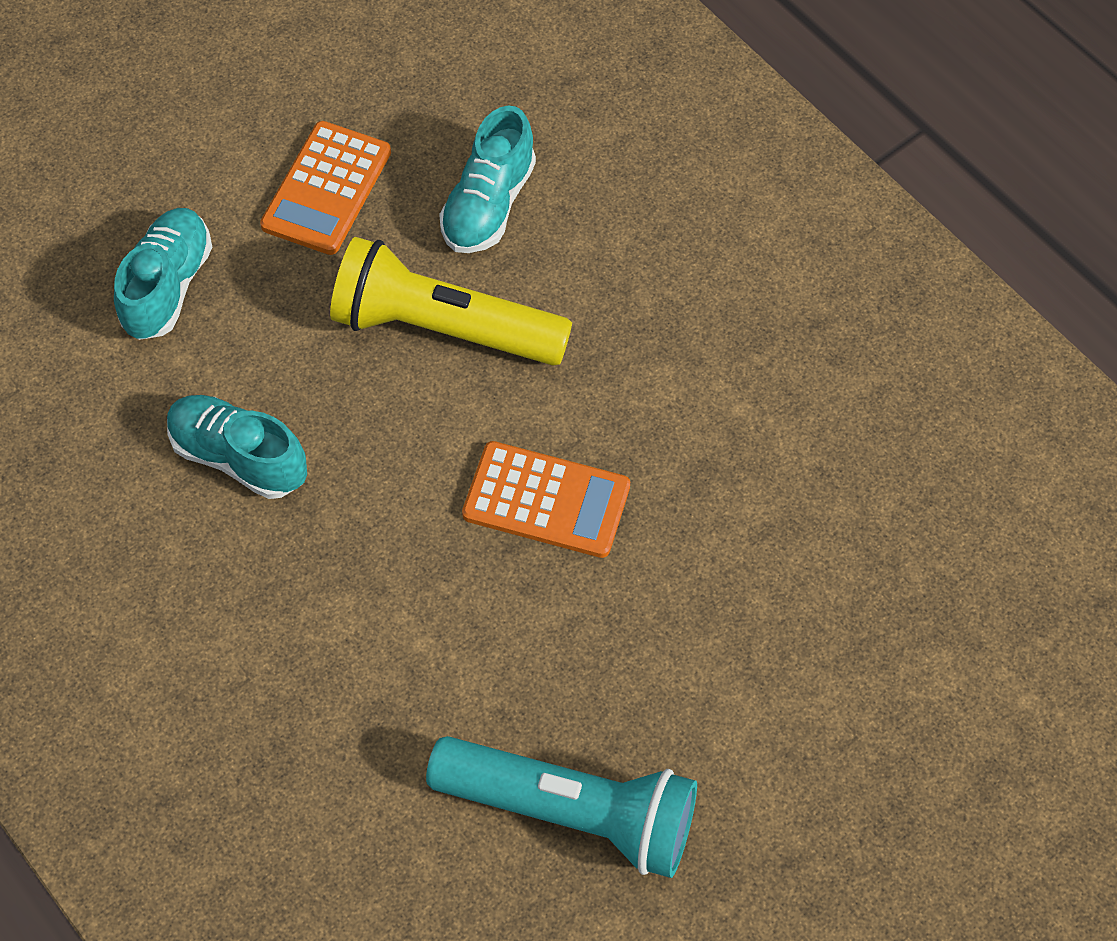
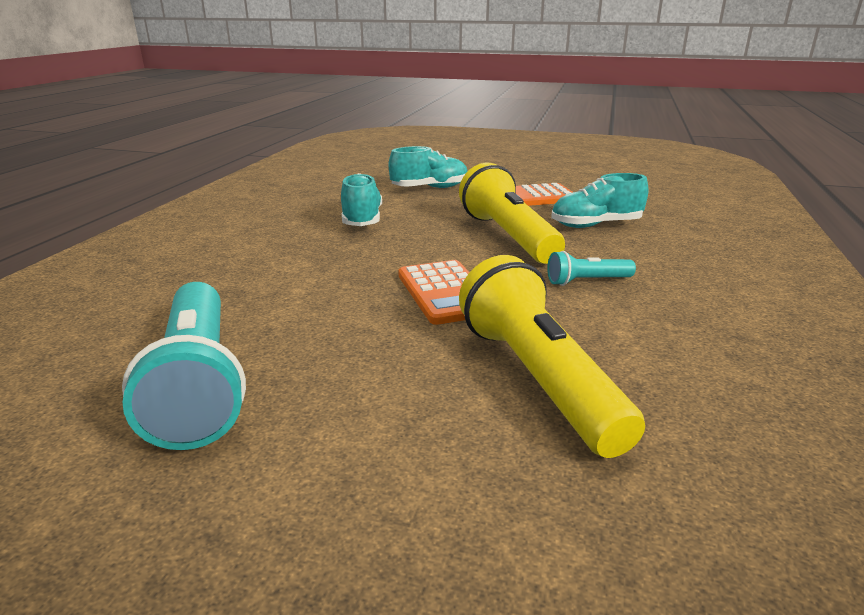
camera: 55 degrees right, 35 degrees down
(624, 348) = (587, 281): none -> turquoise flashlight
(760, 537) = (538, 379): none -> yellow flashlight

